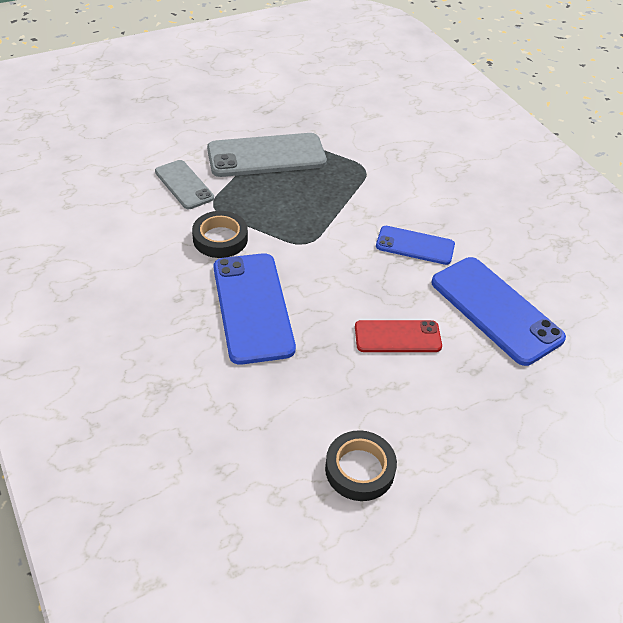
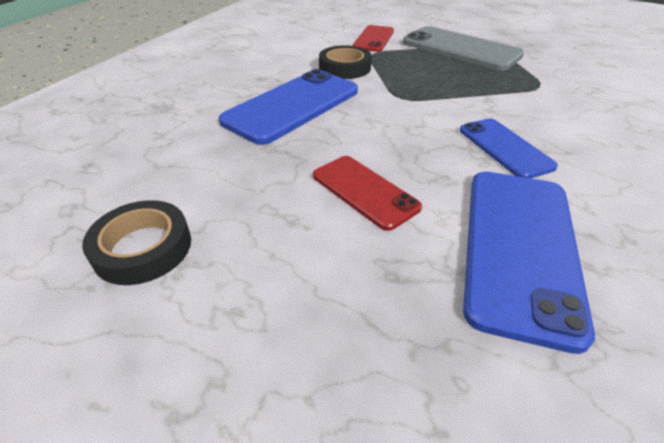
camera: 55 degrees right, 5 degrees down
(184, 185) = (373, 39): grey phone -> red phone

